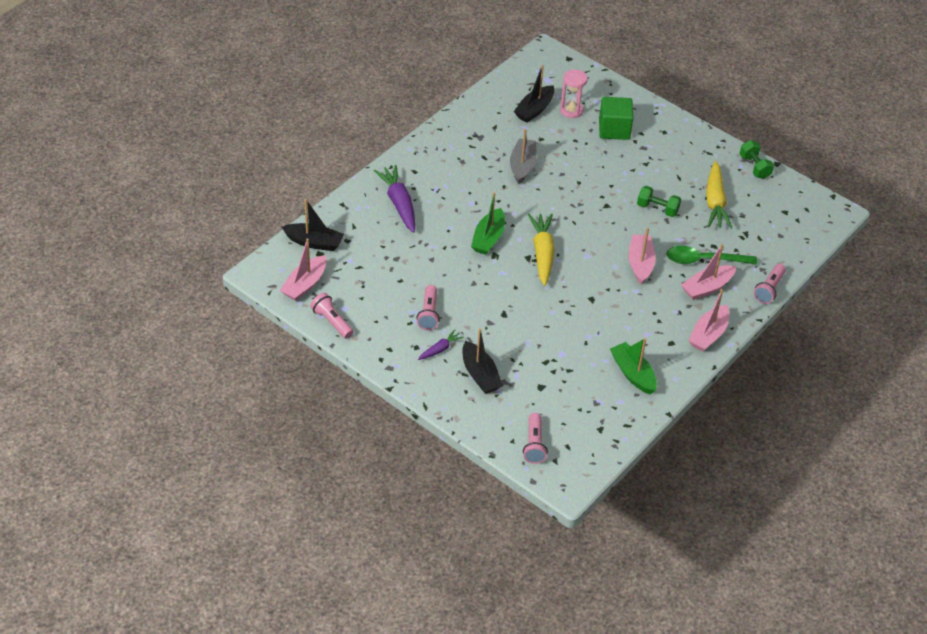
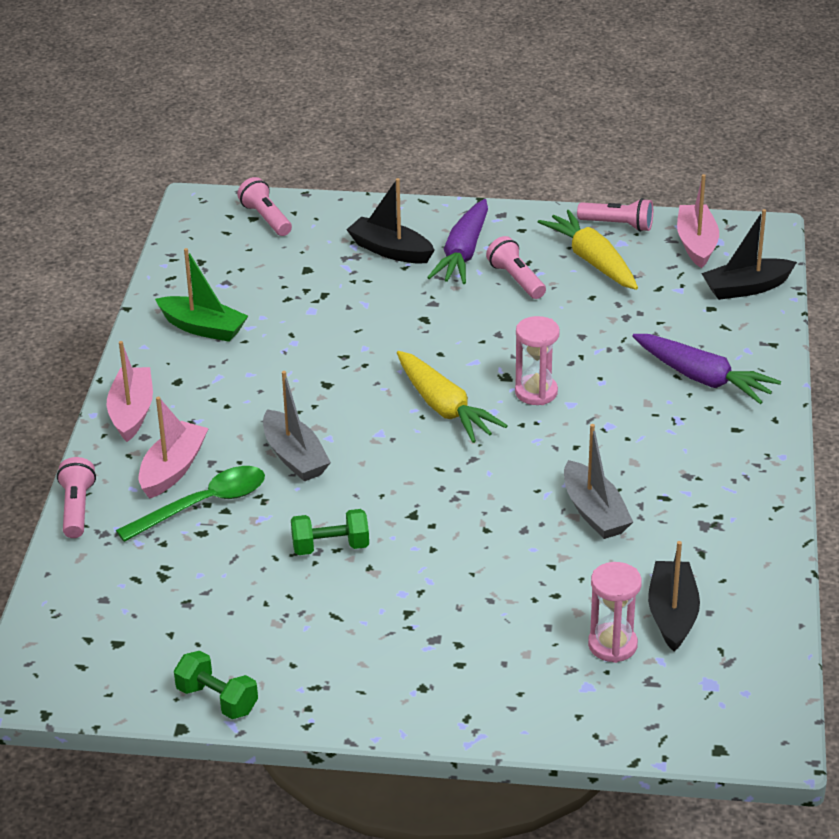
camera: 150 degrees right, 10 degrees down
(440, 349) = (463, 253): purple carrot -> purple carrot, size x1.91
(488, 238) = (536, 392): green boat -> pink hourglass
(614, 129) = (510, 647): green cube -> none
(640, 264) = (294, 457): pink boat -> grey boat
(715, 202) = (245, 602): yellow carrot -> yellow carrot (592, 261)

